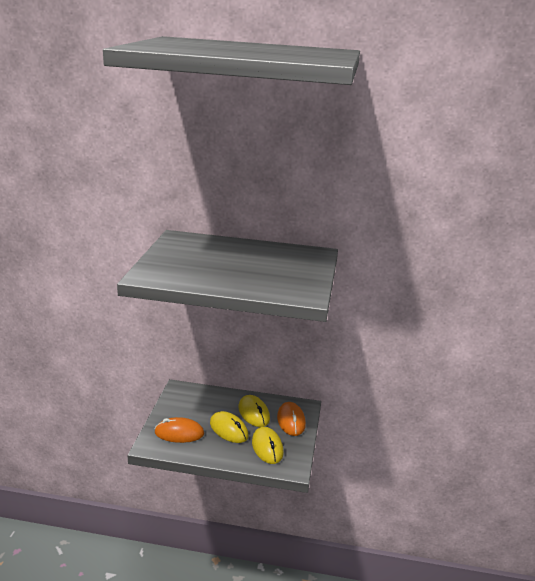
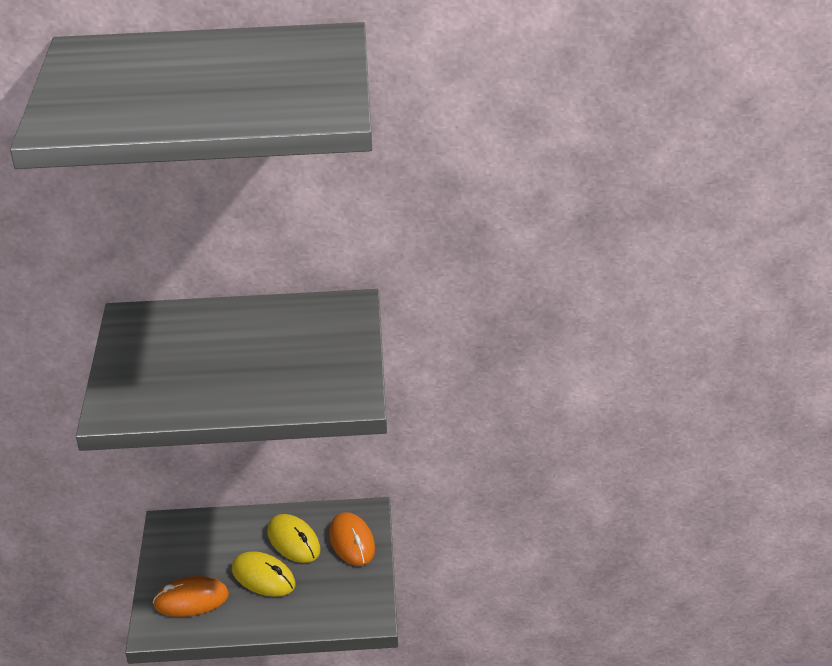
camera: 10 degrees left, 10 degrees up
(267, 447) = (327, 593): yellow mouse -> none

